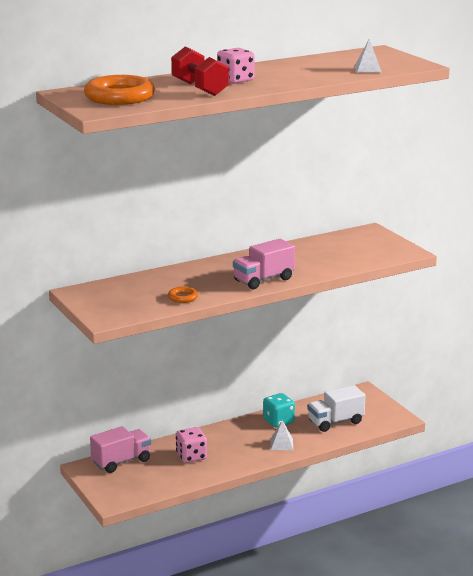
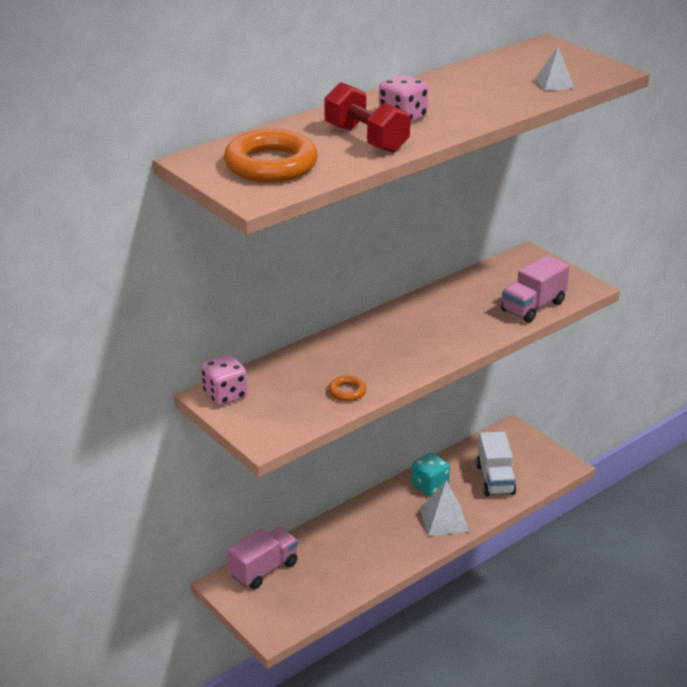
camera: 10 degrees left, 10 degrees up
(191, 456) = (344, 551): pink dice -> pink dice (225, 395)
(263, 280) = (433, 351): pink truck -> pink truck (533, 307)
(282, 444) = (444, 520): white pyramid -> white pyramid, size x1.57
(335, 422) = (495, 479): white truck -> white truck turned 60 degrees counterclockwise

